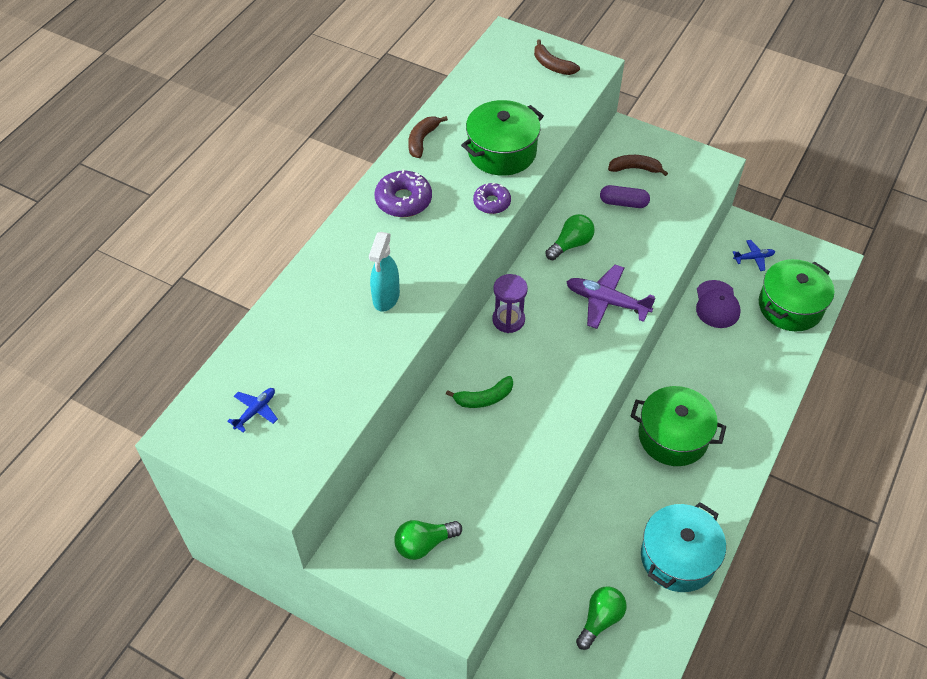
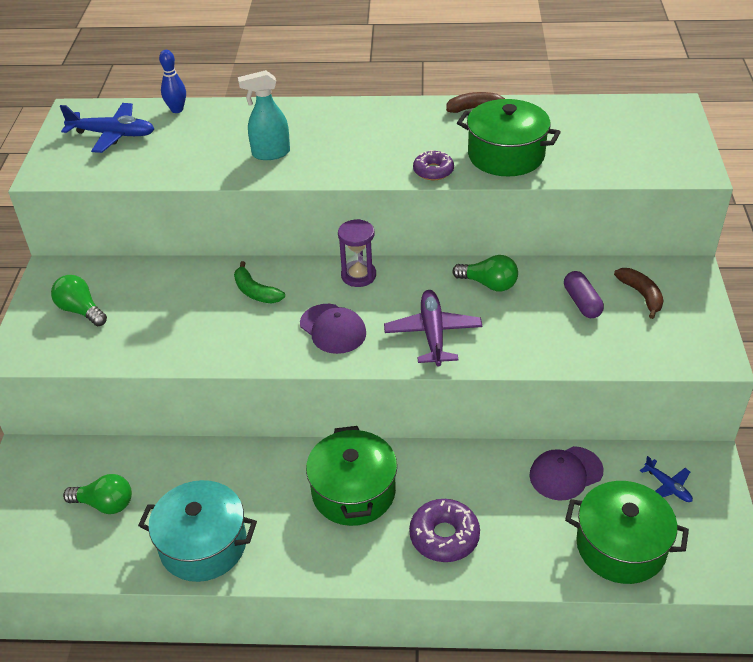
camera: 65 degrees right, 10 degrees down
(251, 344) = (177, 110): none -> blue bowling pin
(255, 411) = (113, 135): blue plane -> blue plane, size x1.83
(403, 200) = (392, 124): purple donut -> purple donut (444, 536)
(552, 65) = (663, 146): brown banana -> none
(564, 362) = (333, 329): none -> purple cap

